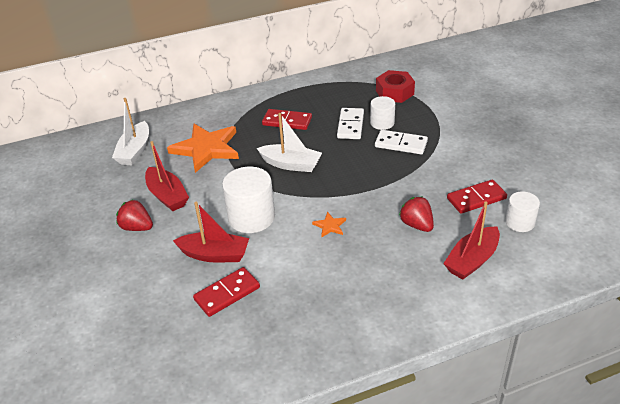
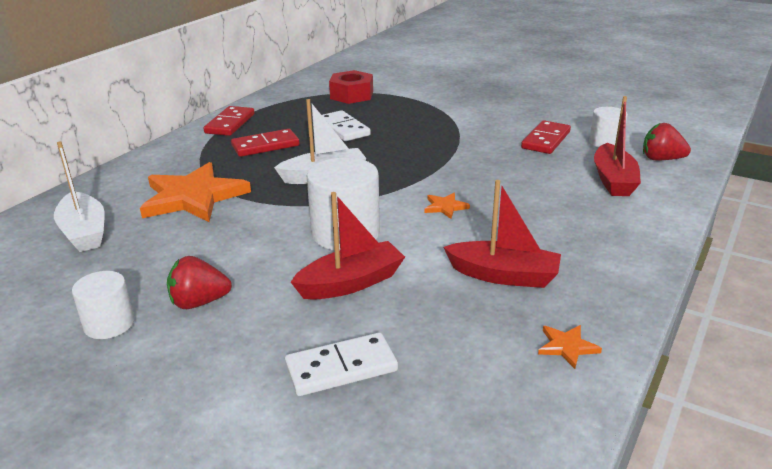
camera: 40 degrees left, 10 degrees down
(167, 196) = (200, 256): red boat -> red boat (504, 275)
(227, 294) = (423, 310): red domino -> red domino (230, 124)
(267, 361) = (567, 347): none -> orange star
(382, 123) = (373, 118): white cylinder -> white cylinder (109, 324)
(401, 144) = (417, 126): white domino -> white domino (341, 368)
(417, 225) = (526, 175): red strawberry -> red strawberry (661, 159)

